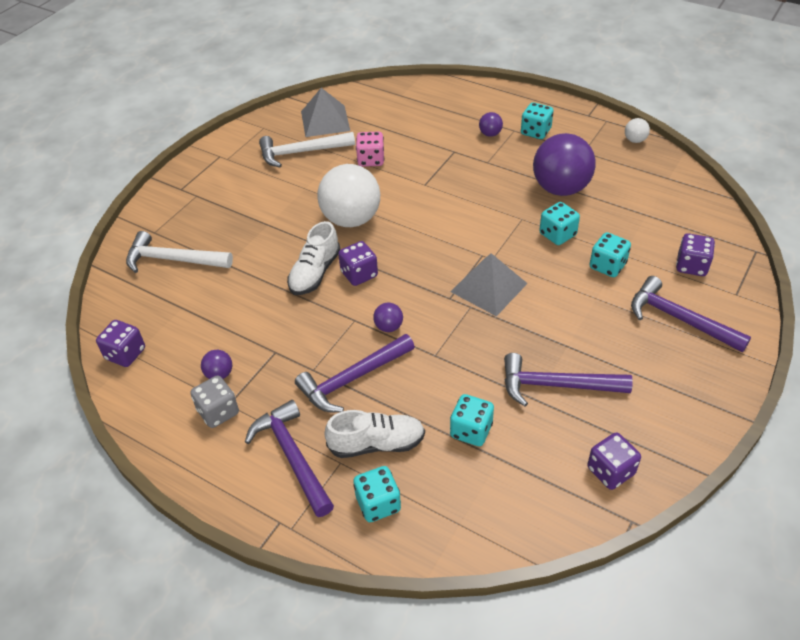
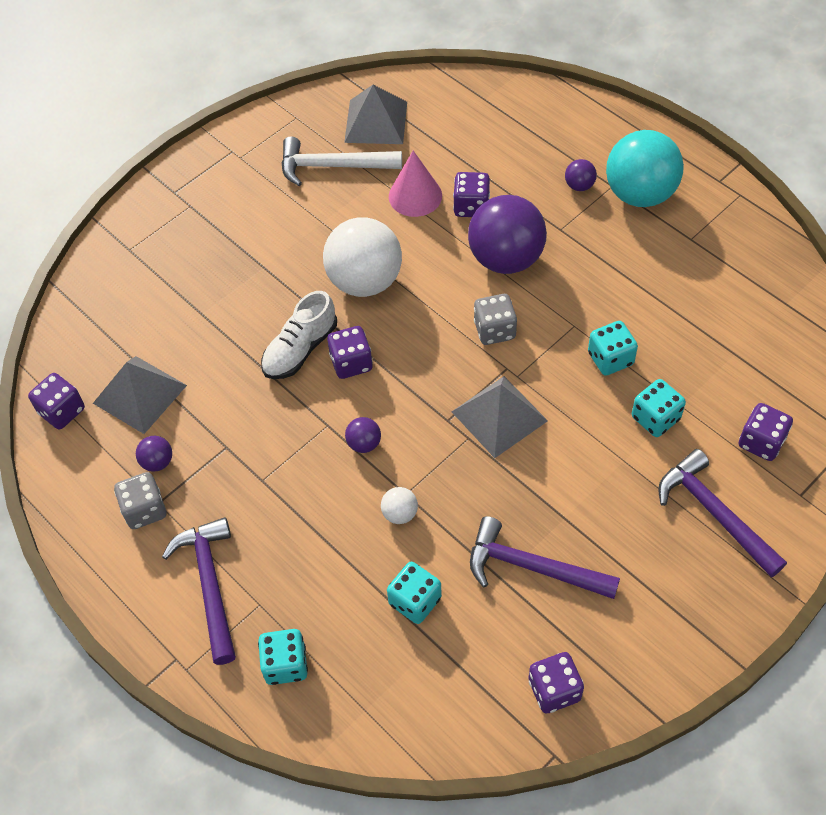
camera: 15 degrees right, 10 degrees up
(173, 259) = (142, 294): white hammer -> none
(190, 328) = (139, 394): none -> grey pyramid
(352, 379) = (302, 503): purple hammer -> none
(371, 160) = (415, 196): pink dice -> pink cone
(377, 444) = (305, 592): white shoe -> none
(415, 159) = (471, 206): none -> purple dice
(463, 232) = (494, 330): none -> grey dice
(535, 132) = (640, 194): turquoise dice -> turquoise ball
(560, 188) = (639, 290): purple ball -> purple ball (506, 259)
(635, 140) = (766, 234): white ball -> white ball (400, 513)

